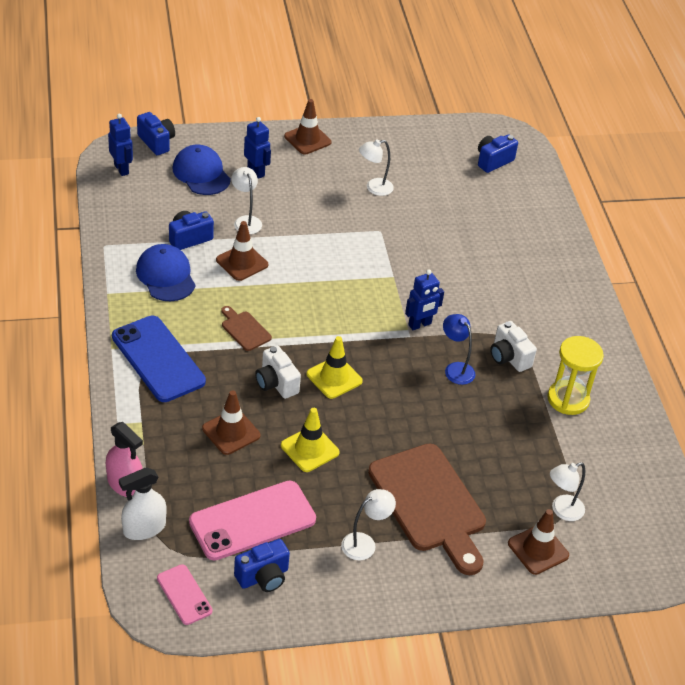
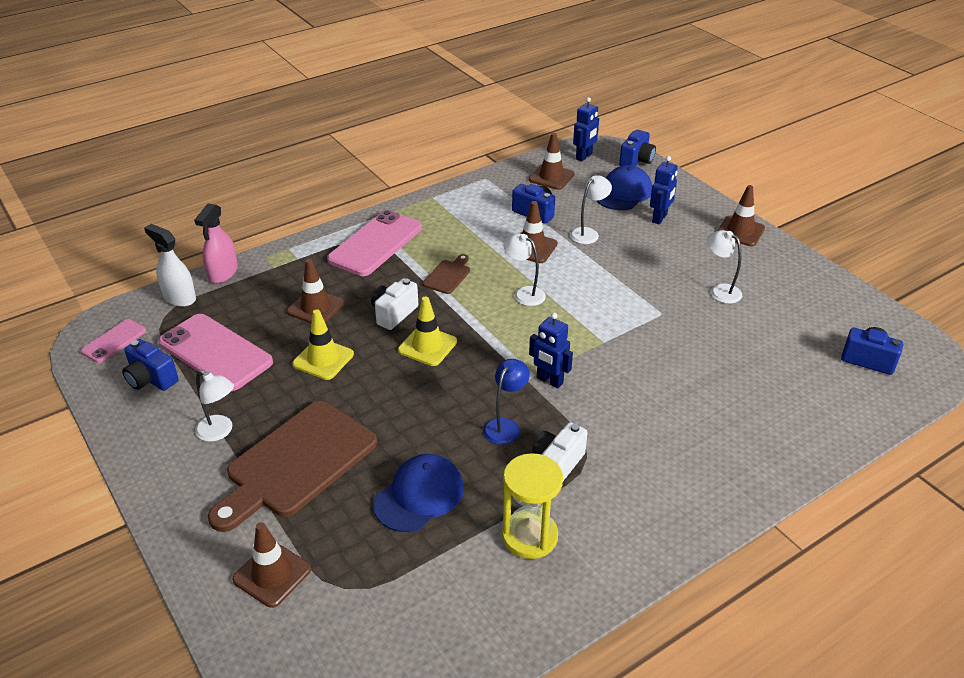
camera: 70 degrees right, 5 degrees down
(139, 204) = (551, 177): none -> brown traffic cone
(158, 359) = (376, 244): blue phone -> pink phone
(166, 276) = (477, 216): blue cap -> blue cap (419, 496)
(562, 510) = (343, 580): white lamp -> white lamp (524, 293)

